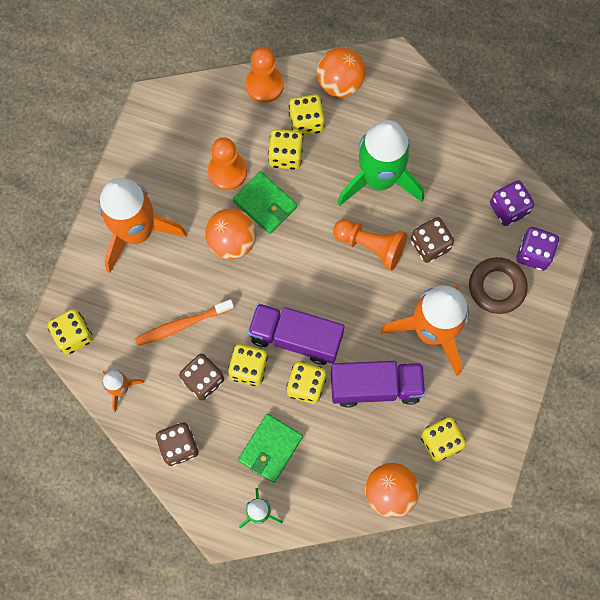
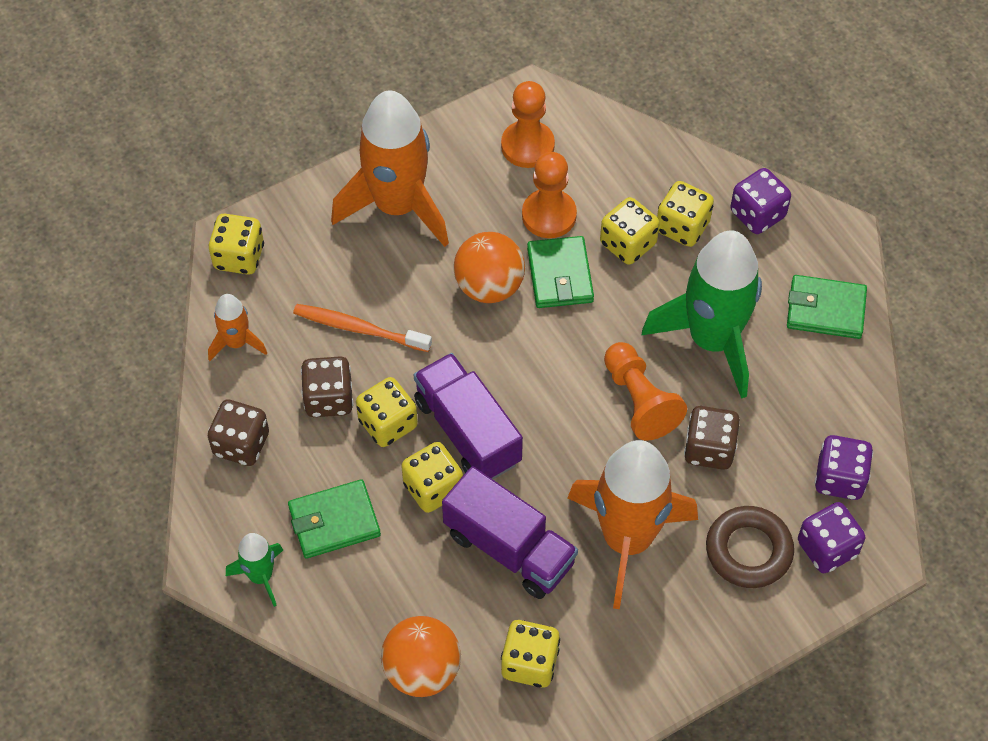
camera: 40 degrees right, 15 degrees down
(264, 85) = (669, 159): orange pawn -> orange pawn (527, 146)
(340, 83) = (757, 214): orange ball -> purple dice
(422, 114) = (825, 310): none -> green wallet

